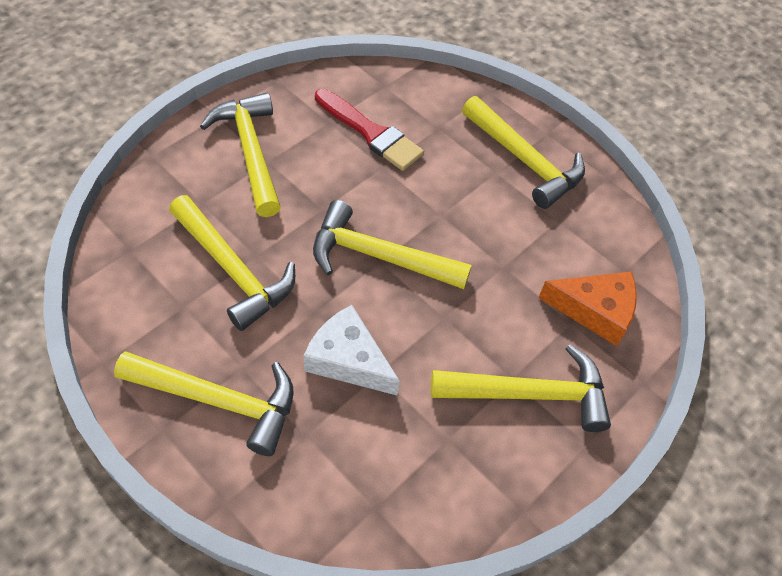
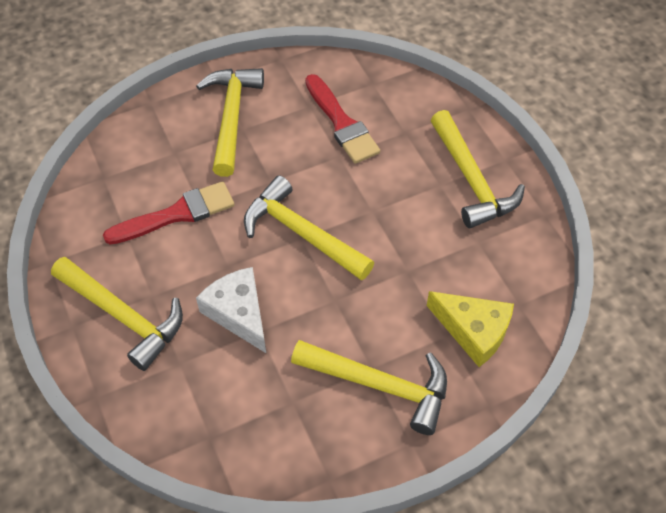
camera: 25 degrees right, 0 degrees up
(233, 270) = (177, 214): yellow hammer -> red brush
(595, 311) = (473, 331): orange cheese -> yellow cheese

